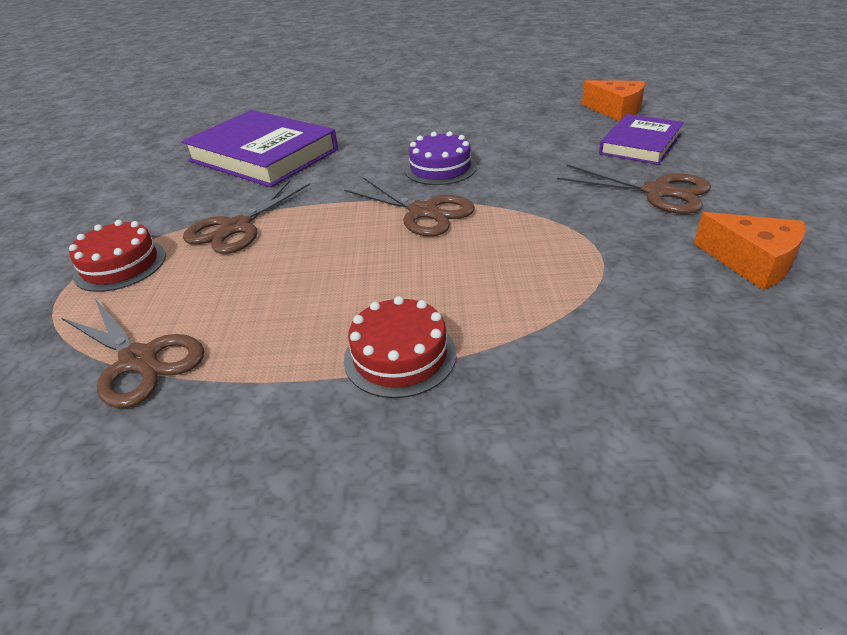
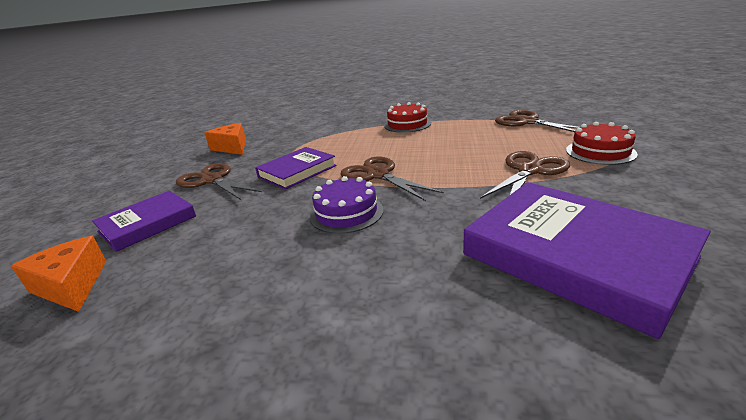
camera: 170 degrees left, 10 degrees down
(544, 212) = (297, 171): none -> purple book

